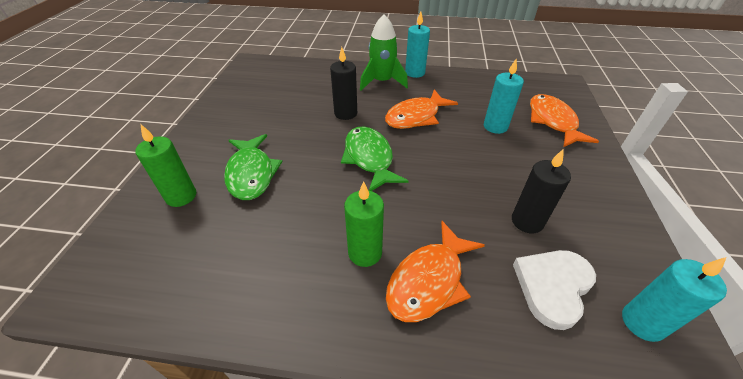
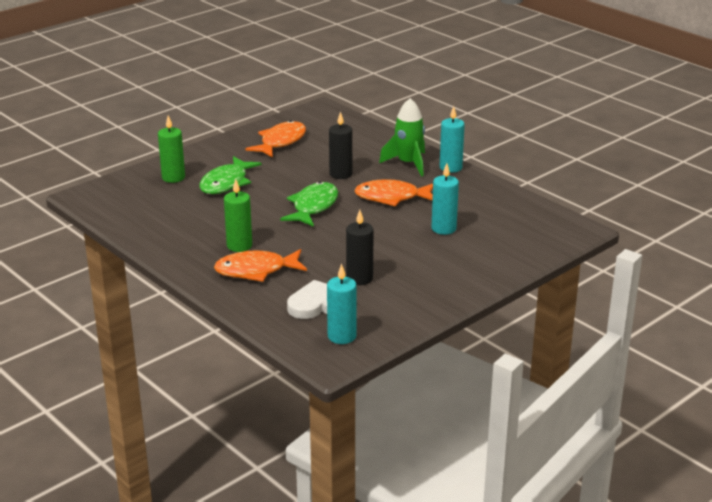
camera: 40 degrees right, 15 degrees down
(553, 121) = (501, 246): orange fish -> orange fish (281, 142)

